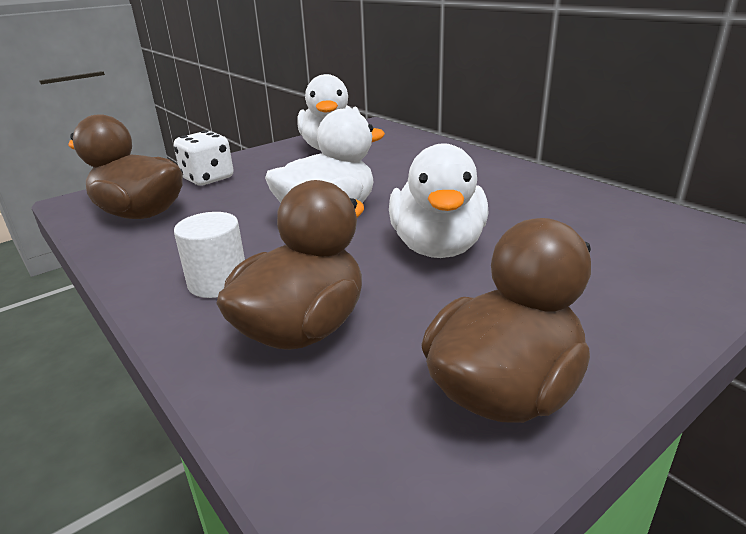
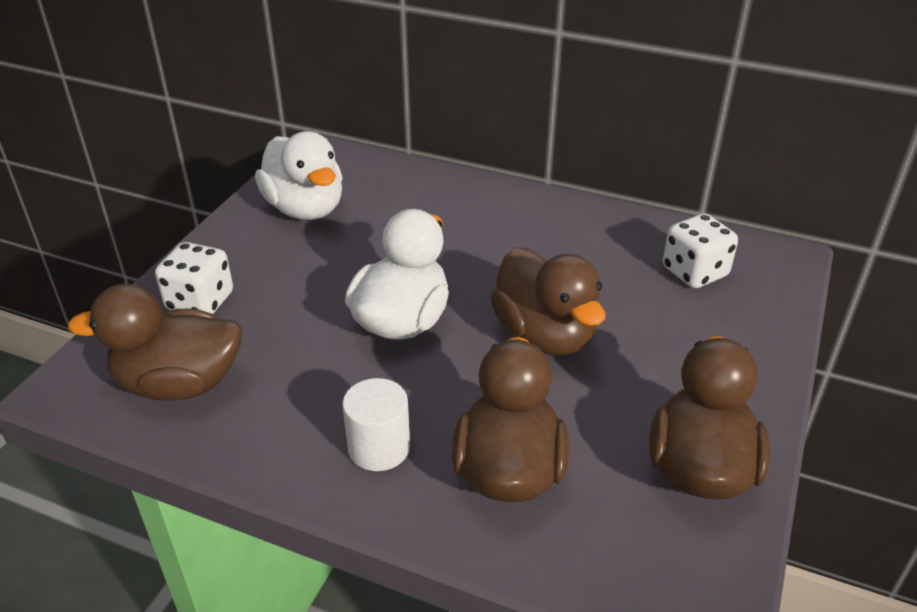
camera: 30 degrees left, 10 degrees up
(437, 247) = (545, 335): white duck -> brown duck
(635, 237) = (694, 272): none -> white dice

